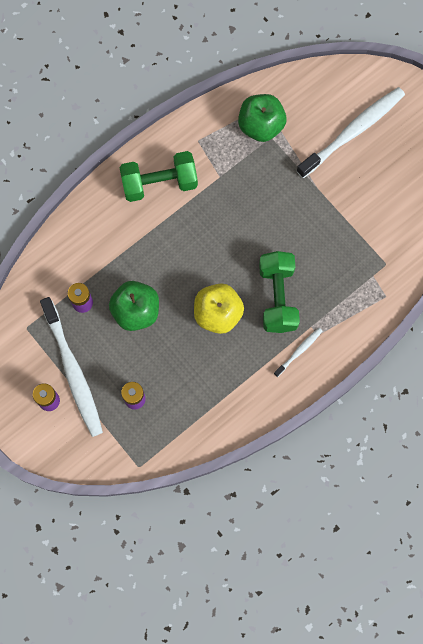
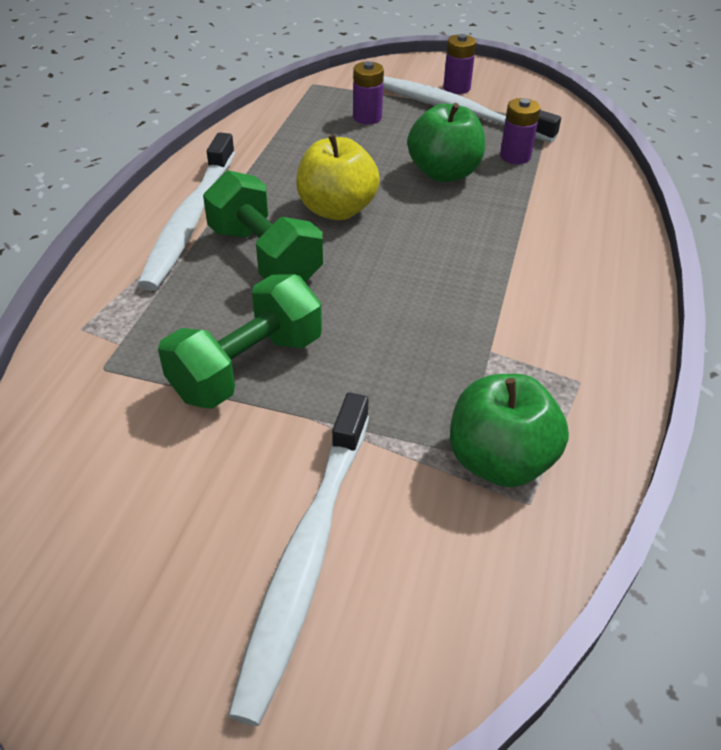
camera: 145 degrees right, 30 degrees down
(159, 183) = (569, 299): green dumbbell -> green dumbbell (247, 367)
(299, 351) = (190, 220): white toothbrush -> white toothbrush, size x2.20

